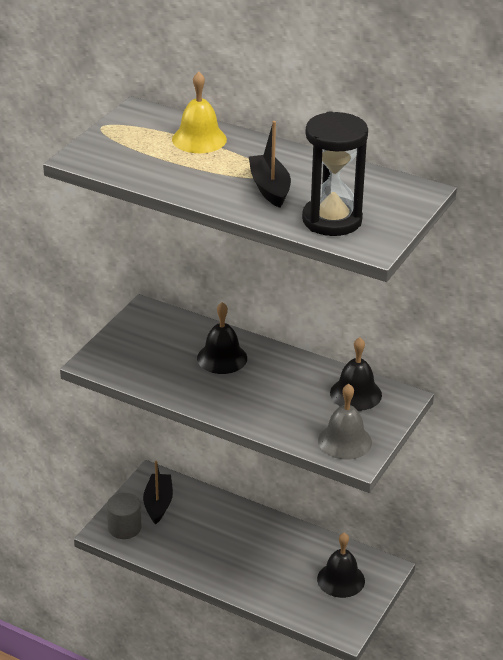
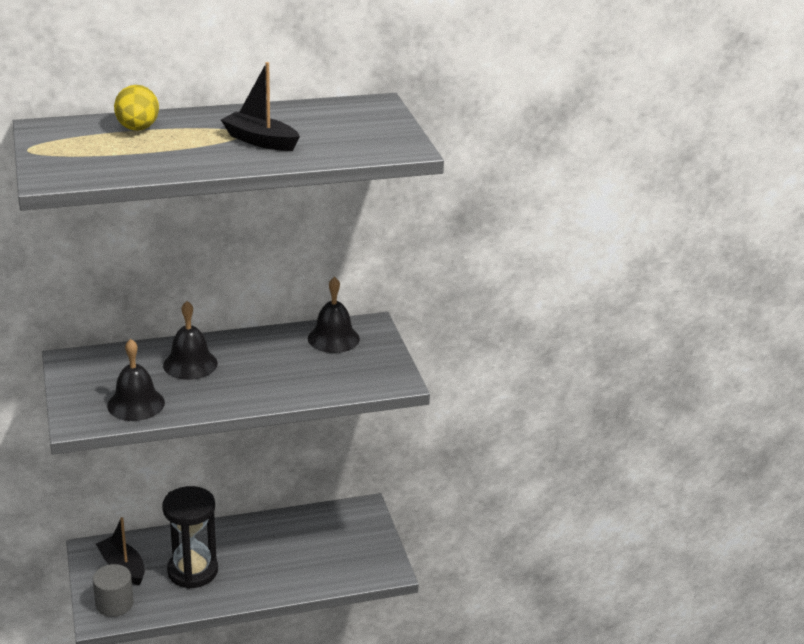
camera: 45 degrees left, 5 degrees down
(199, 139) = (137, 129): yellow bell -> yellow egg
(332, 220) = (347, 144): black hourglass -> black hourglass (192, 571)
(341, 579) = (342, 536): black bell -> black bell (136, 404)
(345, 441) = (372, 374): grey bell -> none

